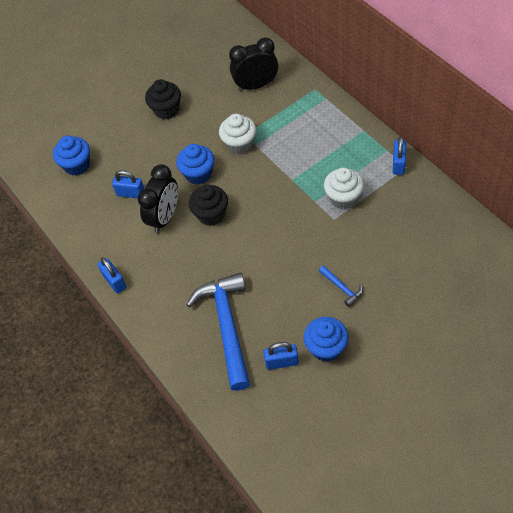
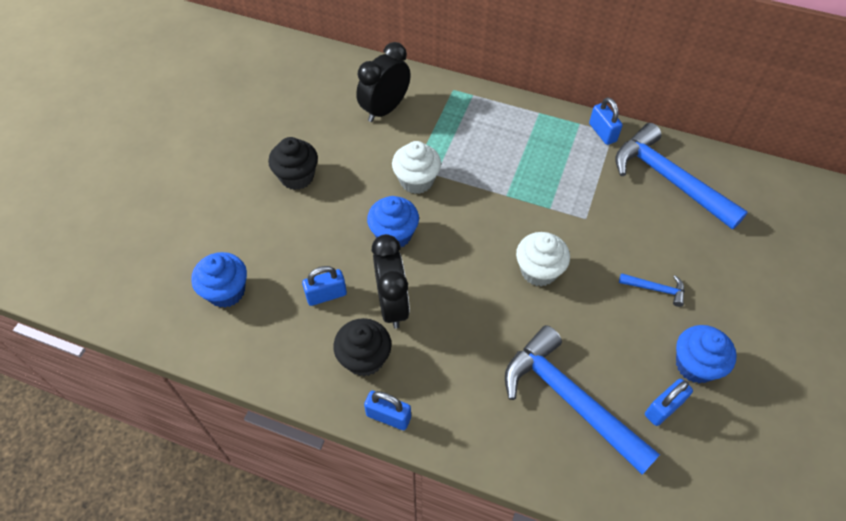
camera: 40 degrees left, 0 degrees up
(211, 214) = (446, 275): black cupcake -> black cupcake (364, 358)
(343, 198) = (577, 191): white cupcake -> white cupcake (538, 271)
(419, 219) = (669, 179): none -> blue hammer

